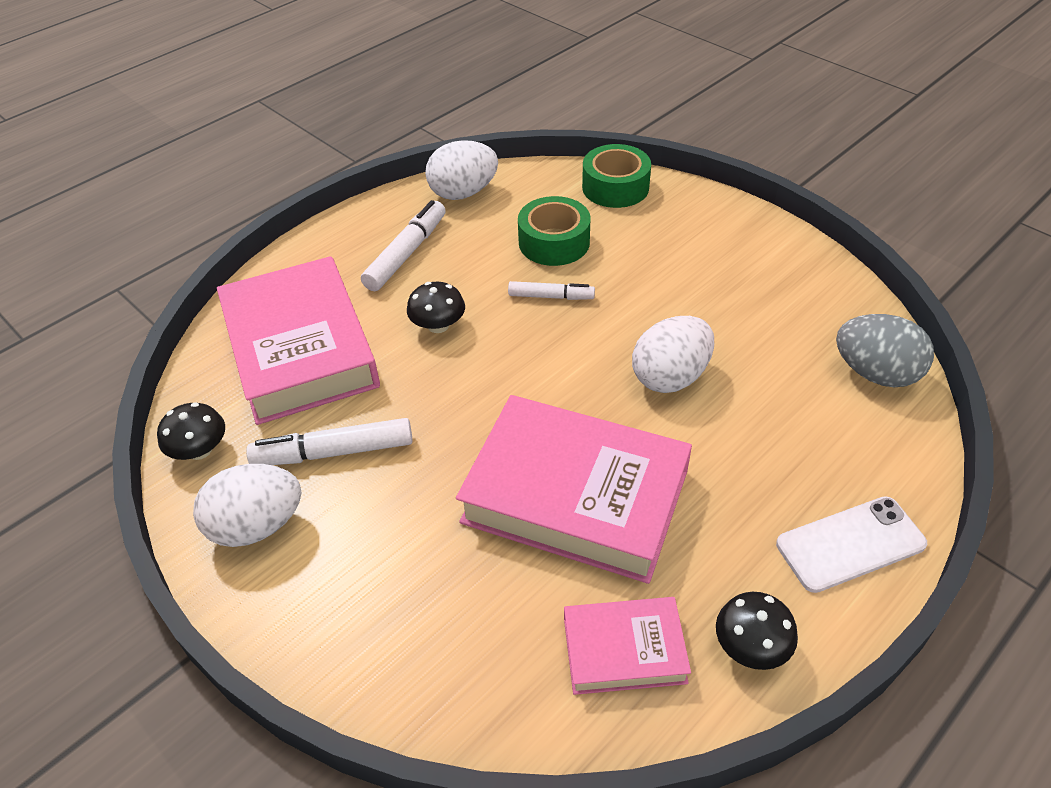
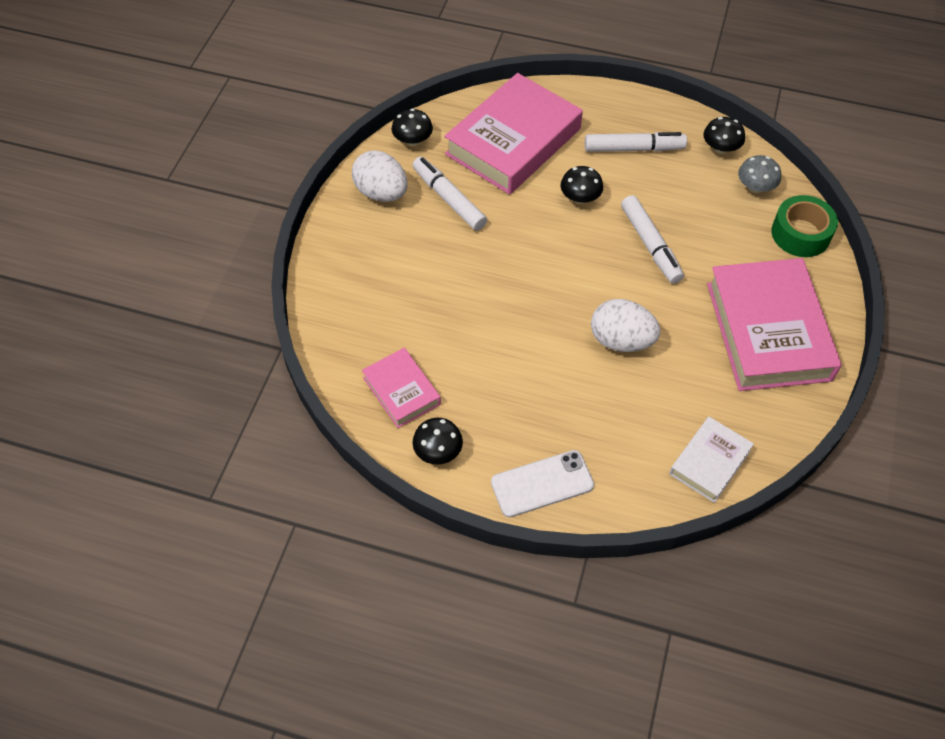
camera: 60 degrees right, 10 degrees up
(463, 193) = (720, 148): white egg -> black mushroom
(533, 191) = (755, 187): none -> grey mushroom
(551, 296) = (650, 245): white marker -> white marker, size x1.60
(554, 242) = (707, 223): green tape -> none
(575, 496) = (490, 327): pink book -> pink book (768, 331)
(850, 544) = (542, 484): white phone -> white phone turned 60 degrees counterclockwise
(875, 373) = (709, 462): grey egg -> white book

